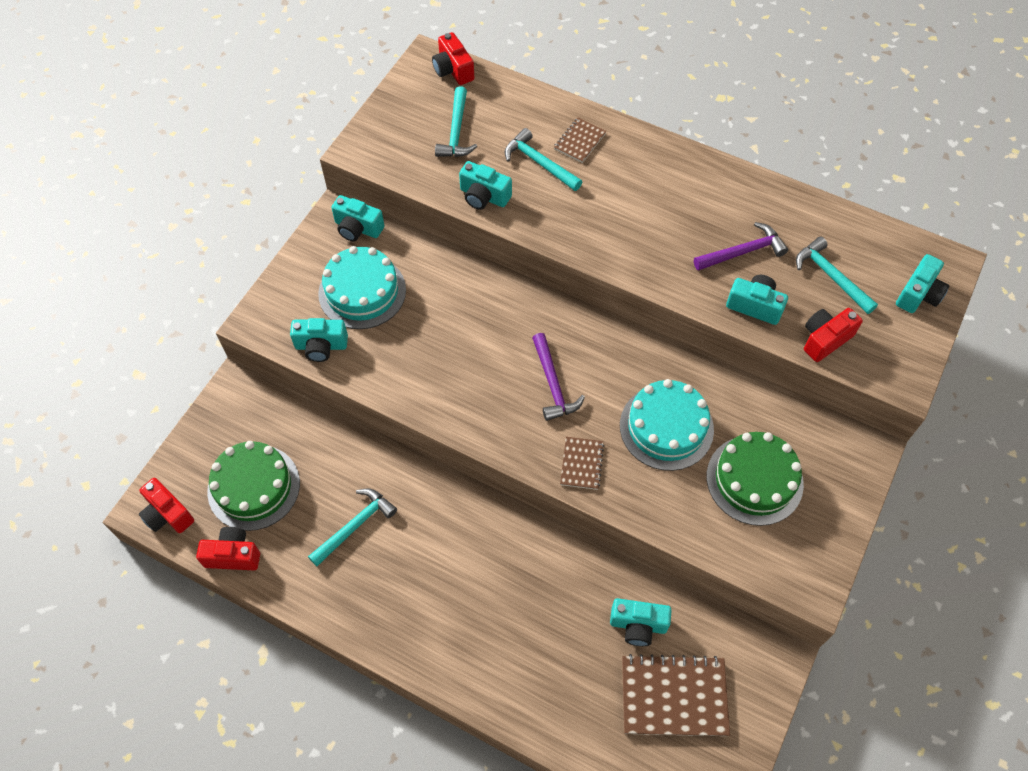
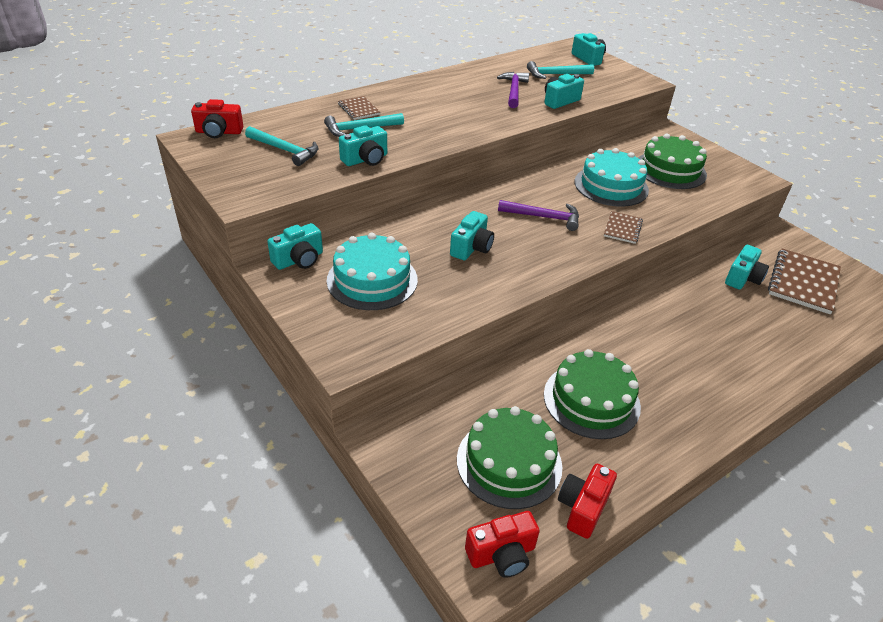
camera: 65 degrees left, 20 degrees down
(321, 346) = (411, 324): turquoise camera -> turquoise camera (471, 248)
(355, 526) = (591, 400): turquoise hammer -> green cake
(581, 464) = (622, 228): brown notebook -> brown notebook turned 75 degrees clockwise
(825, 339) = (601, 91): red camera -> none

